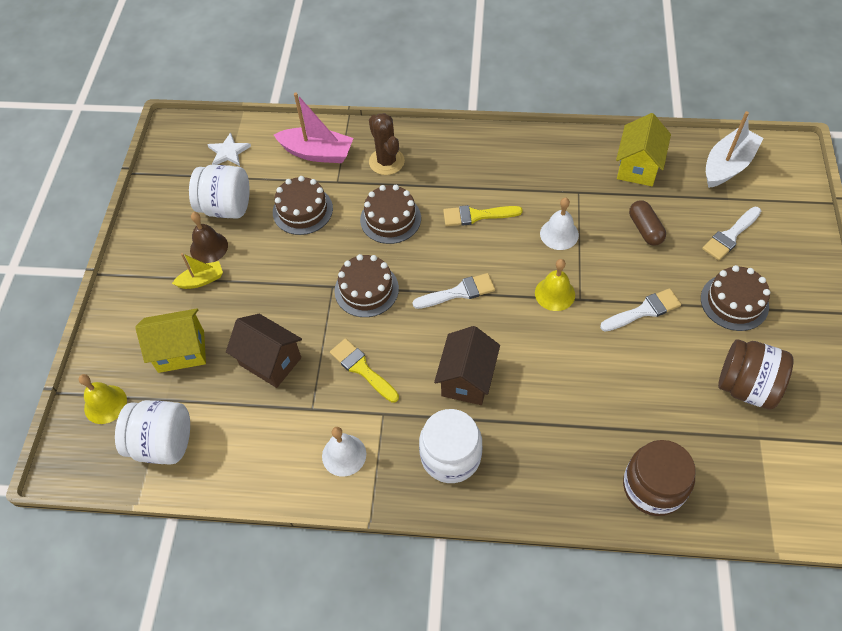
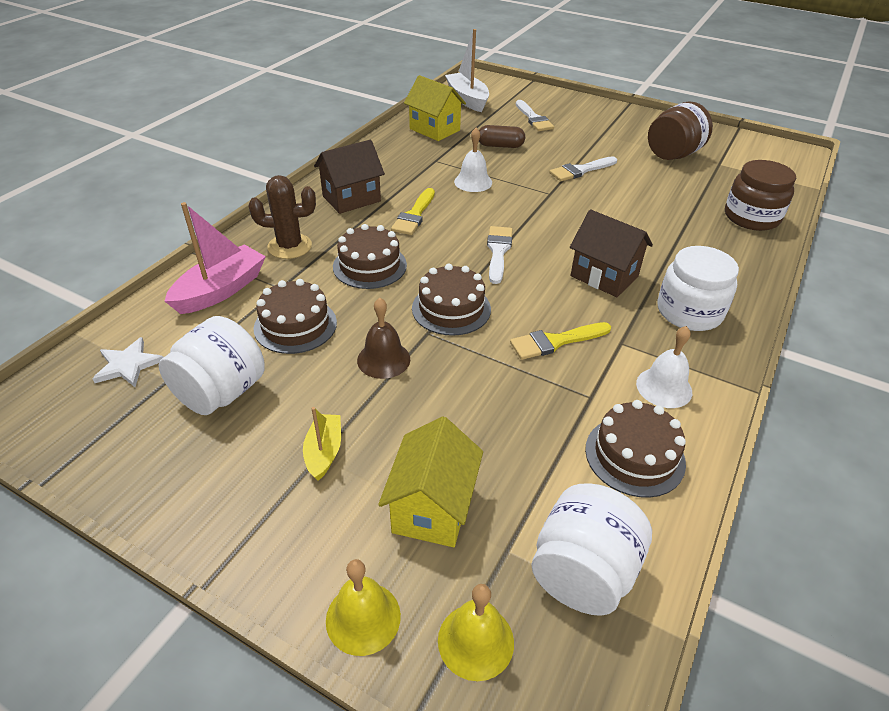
camera: 70 degrees left, 15 degrees down
(209, 247) = (273, 429): brown bell -> brown bell (383, 359)
(270, 361) = (503, 415): brown house -> brown house (351, 199)
(555, 293) = (536, 203): yellow bell -> yellow bell (363, 617)
(644, 311) = (580, 170): white brush -> white brush turned 120 degrees counterclockwise
(734, 302) = (595, 136): brown cake -> brown cake (634, 455)

